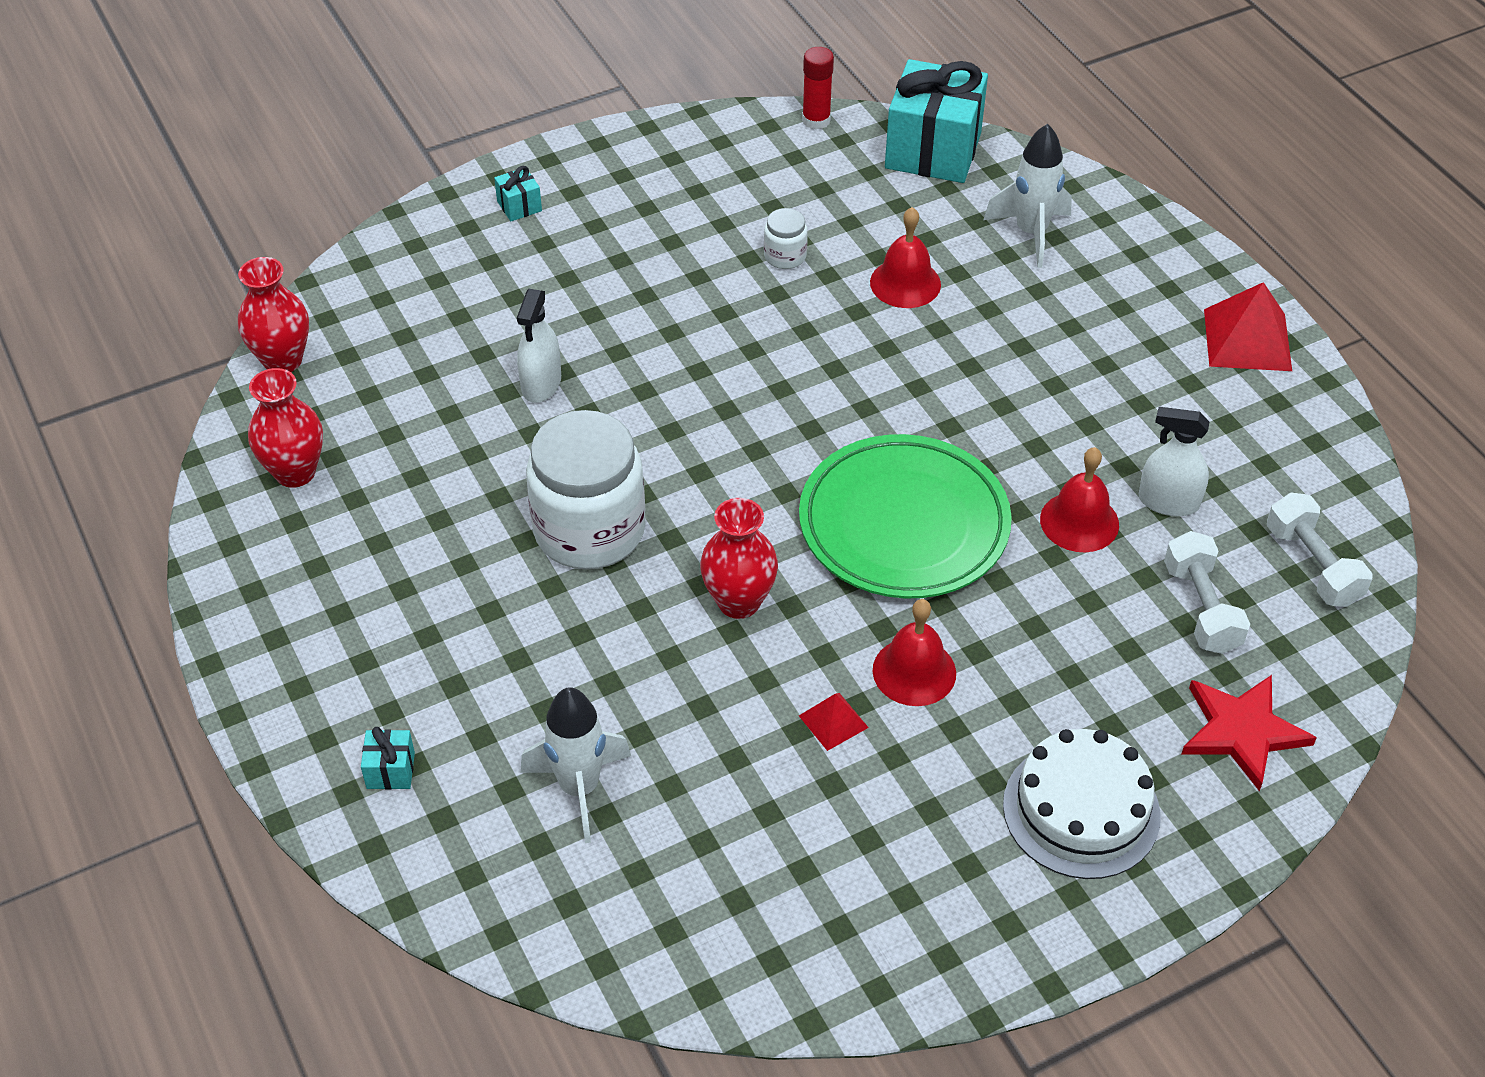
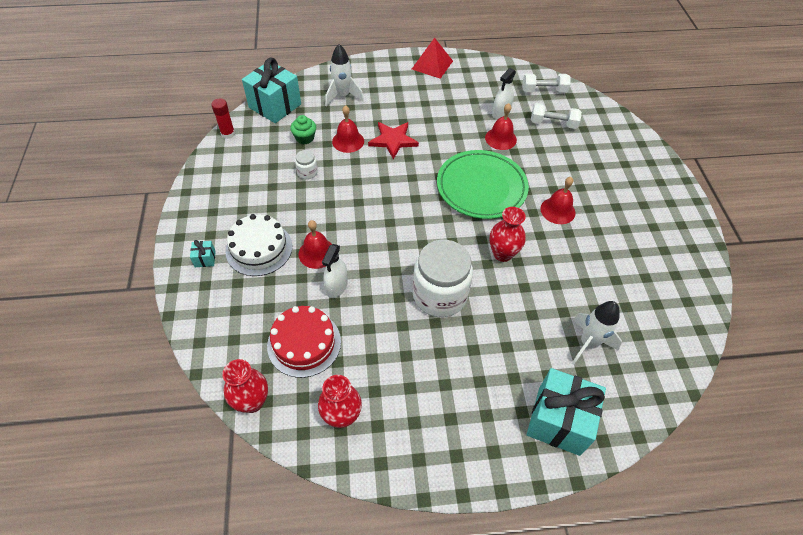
camera: 70 degrees left, 5 degrees up
(390, 770) = (558, 420): turquoise gift -> turquoise gift, size x2.43
(409, 382) = (304, 343): none -> red cake
(541, 384) = (336, 286): white spray bottle -> white spray bottle turned 75 degrees clockwise
(600, 334) = (317, 253): none -> red bell
(833, 721) = (575, 243): red pyramid -> none
(872, 221) = (305, 138): none -> green cupcake
(1081, 810) = (635, 187): white cake -> white cake (259, 248)
(1242, 731) = (610, 134): red star -> red star (393, 140)

